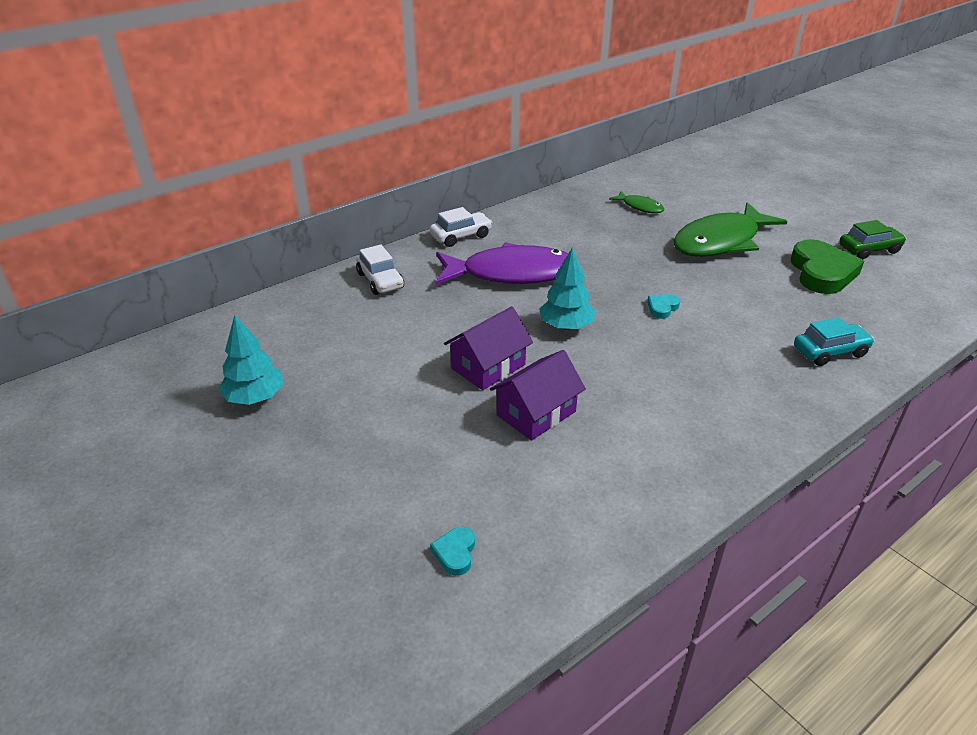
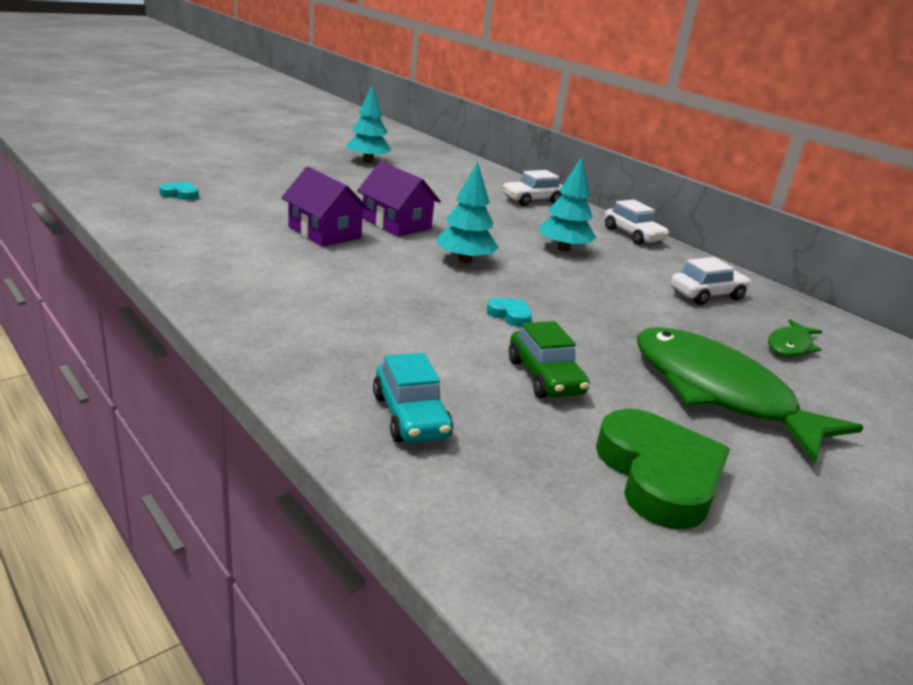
camera: 85 degrees right, 10 degrees down
(511, 273) = (563, 249): purple fish -> turquoise tree
(575, 222) = (706, 295): none -> white car
(822, 272) = (659, 475): green heart -> green heart turned 105 degrees counterclockwise
(869, 249) = (795, 575): green car -> green car (545, 377)

